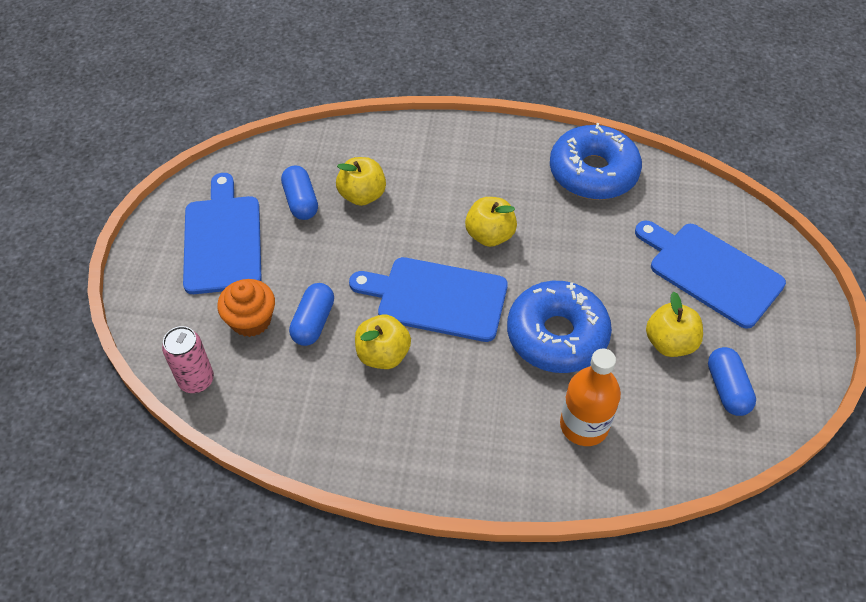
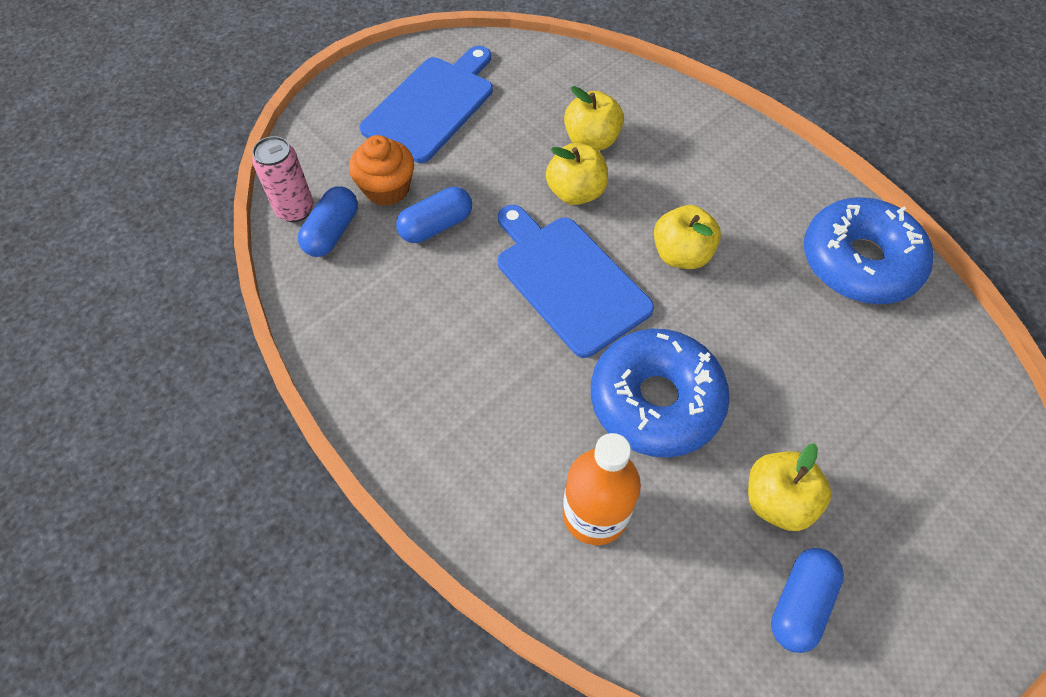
camera: 40 degrees right, 5 degrees up
(301, 201) = (530, 113): blue capsule -> blue capsule (332, 232)
(383, 354) = (467, 298): yellow apple -> yellow apple (575, 192)
(711, 272) = (905, 459): blue cutting board -> none

